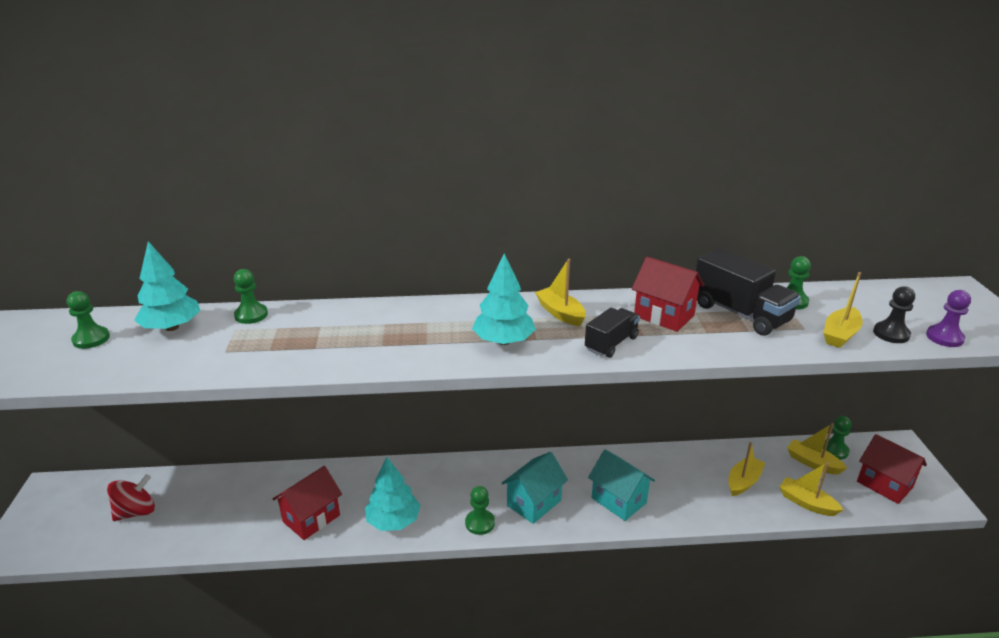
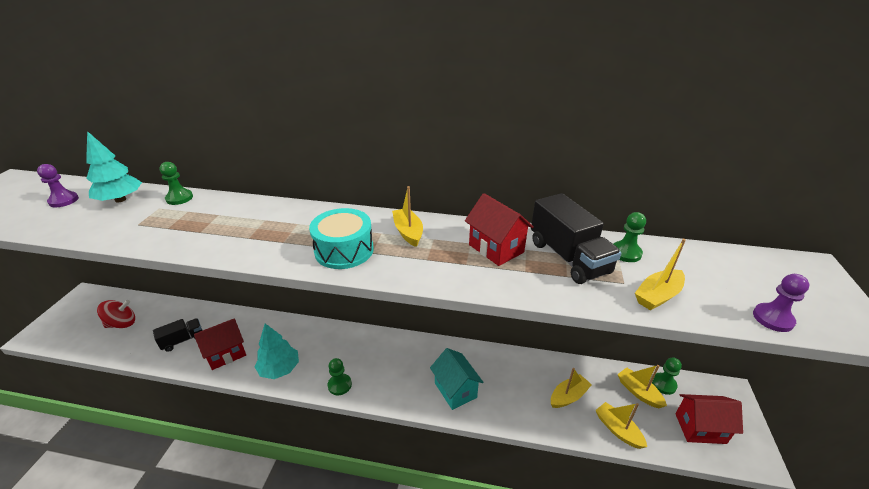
camera: 15 degrees right, 5 degrees up
(91, 339) = (64, 200): green pawn -> purple pawn
(503, 341) = (344, 250): turquoise tree -> turquoise drum
(534, 503) = (388, 377): turquoise house -> none
(611, 343) = (432, 268): black truck -> black truck (182, 340)
(884, 484) = (700, 428): red house -> red house turned 60 degrees counterclockwise
(891, 334) = (713, 304): black pawn -> none

